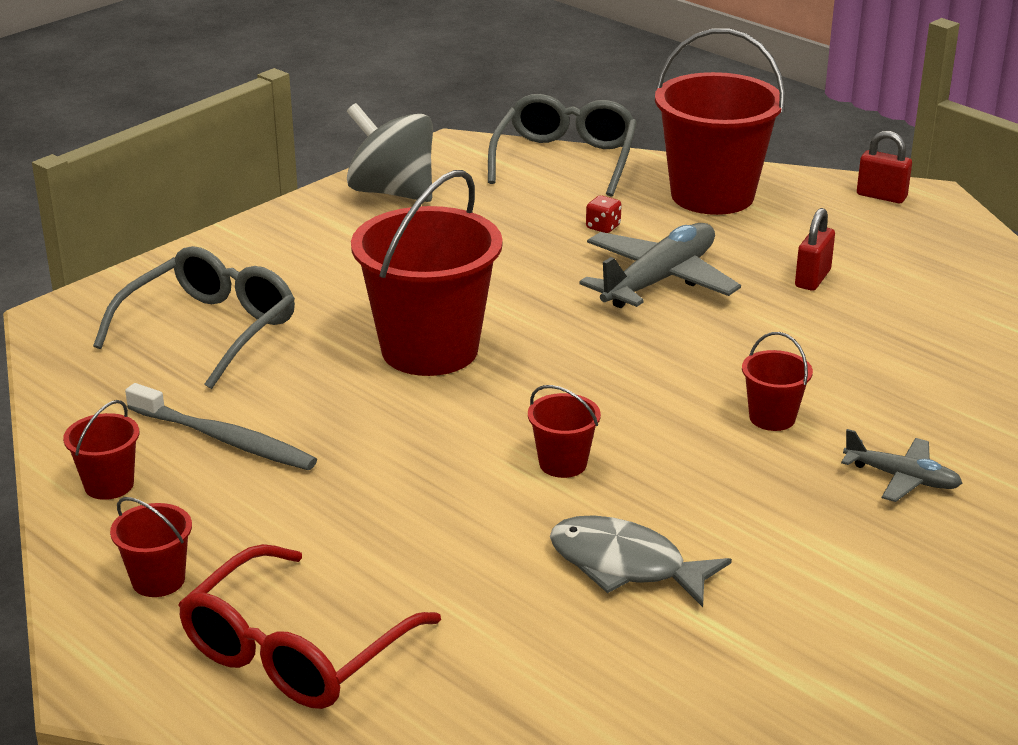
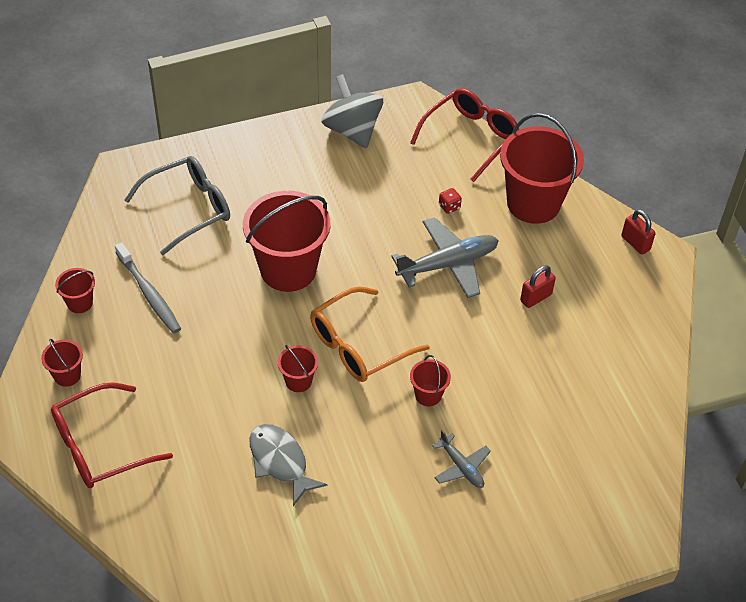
camera: 25 degrees right, 20 degrees up
(565, 159) = (470, 137): grey glasses -> red glasses
(616, 397) = (358, 345): none -> orange glasses

